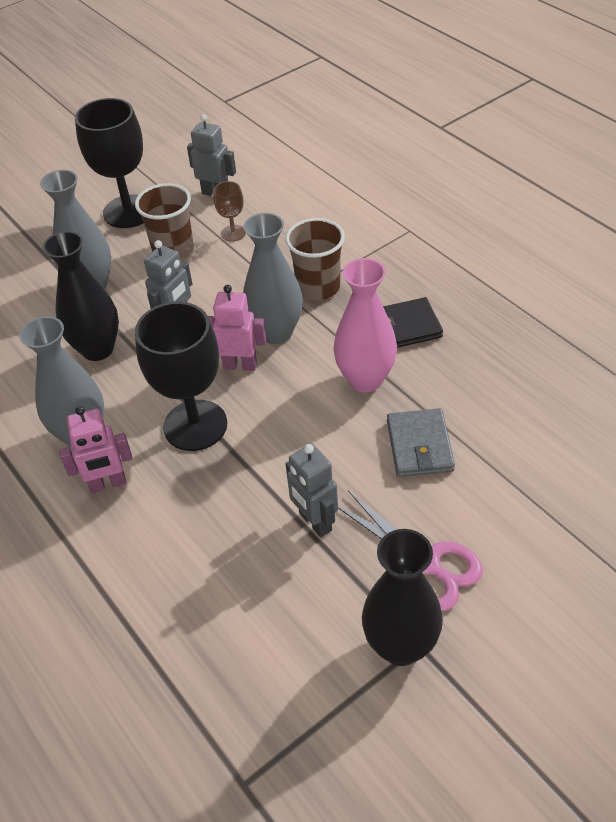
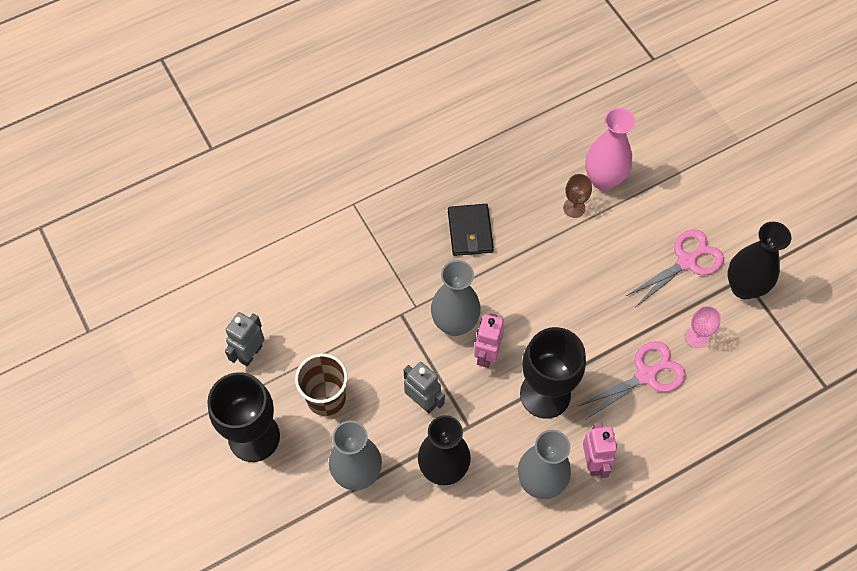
camera: 85 degrees left, 15 degrees up
(233, 233) = (316, 344): brown goblet -> brown goblet (574, 208)
(233, 529) = (646, 375): none -> pink scissors
(302, 586) = (697, 337): none -> pink goblet
(315, 522) = (646, 322): grey robot -> none
(318, 287) = (408, 284): brown cup -> none
(365, 379) = (520, 267): pink vase -> pink vase (603, 179)
(419, 446) = (590, 244): grey wallet -> none

